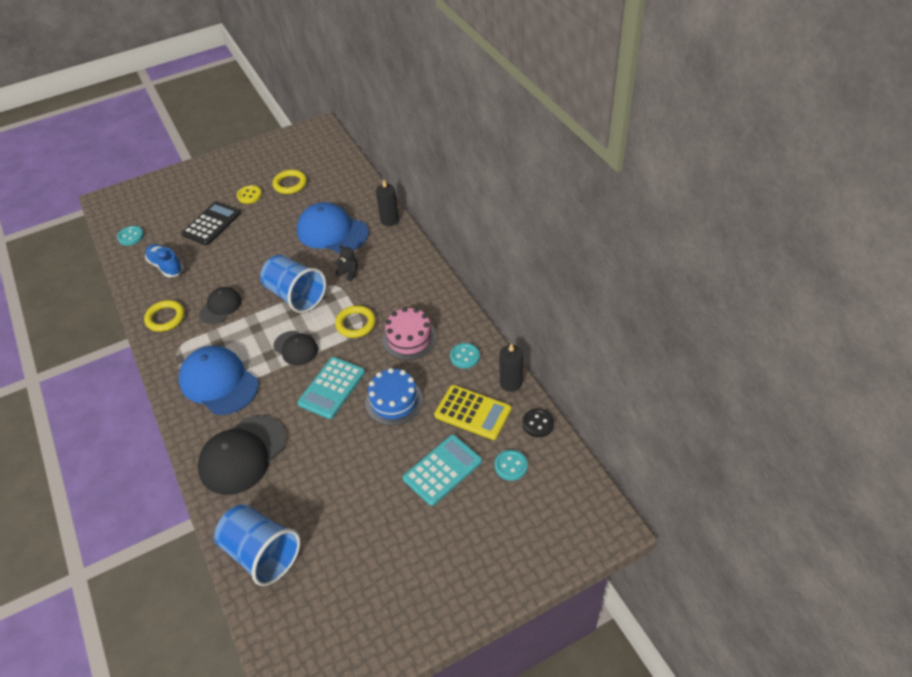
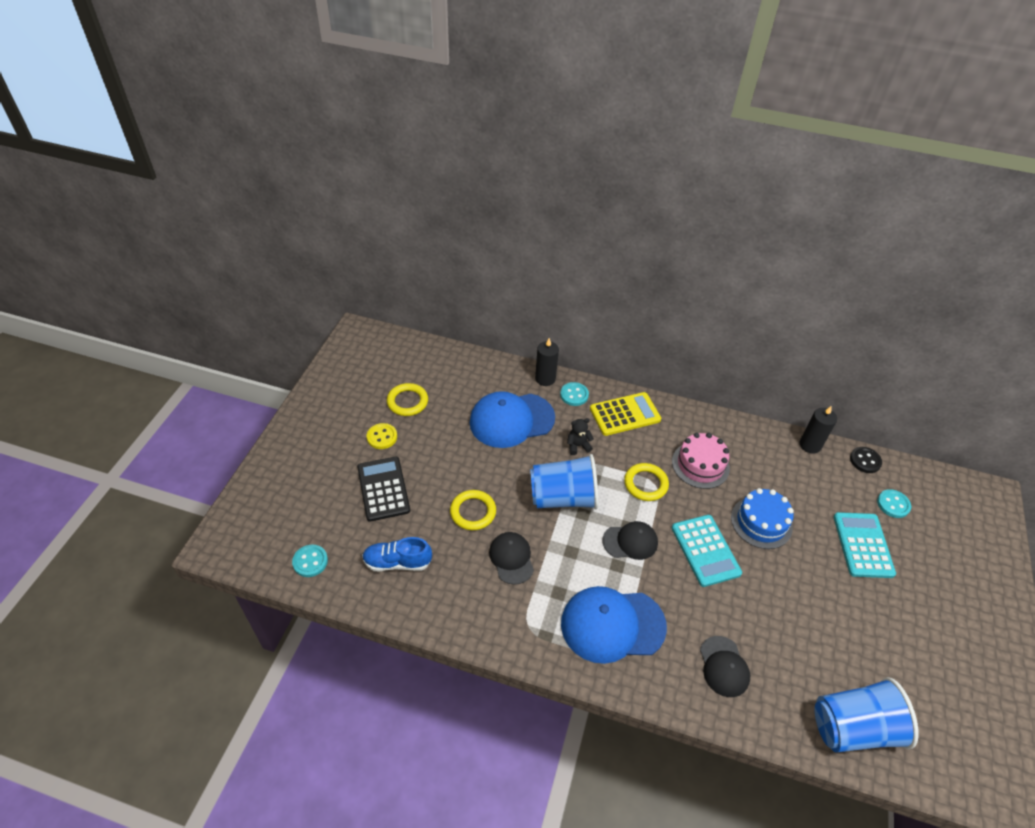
camera: 50 degrees left, 0 degrees up
(165, 318) = (473, 610): yellow ring -> yellow ring (473, 512)
(242, 455) = (724, 666): black cap -> black cap, size x0.57
(465, 356) = (756, 449): turquoise button -> turquoise button (574, 395)
(473, 412) = (819, 486): yellow calculator -> yellow calculator (625, 414)

